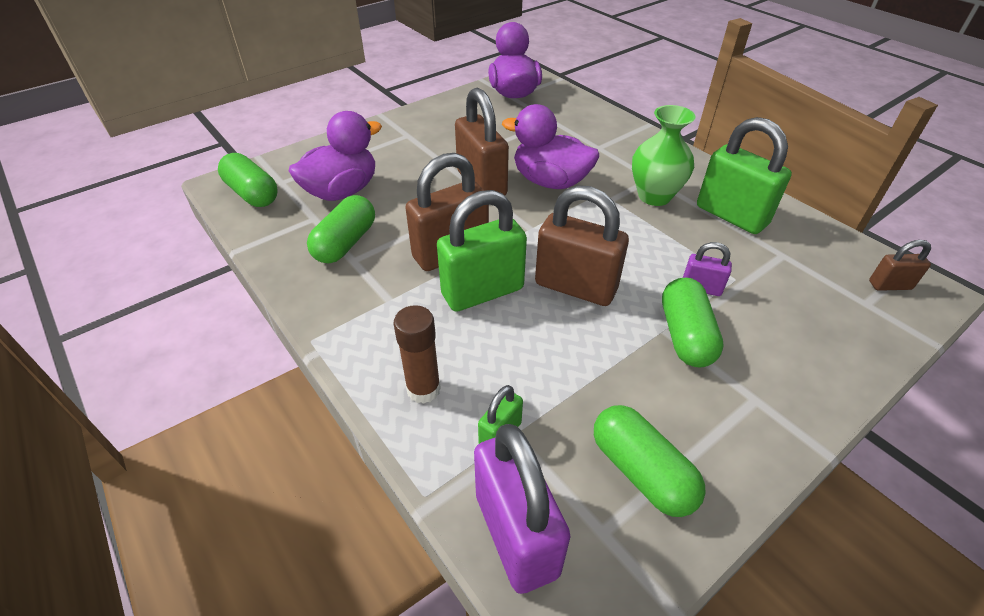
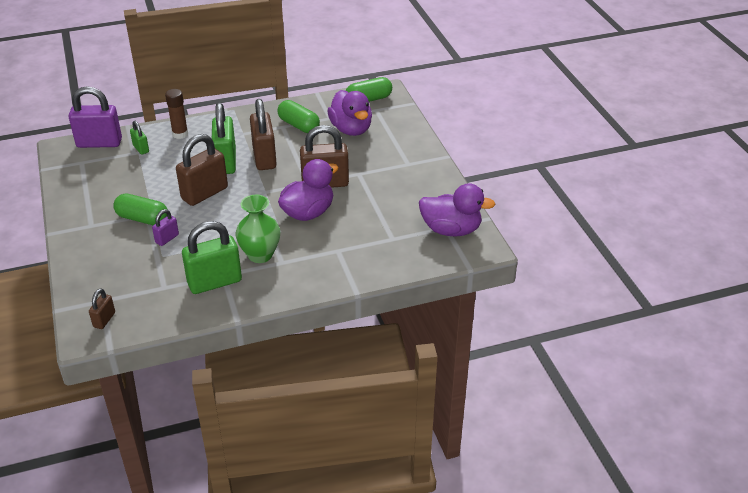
camera: 110 degrees right, 5 degrees down
(641, 471) = (92, 179): green capsule -> none

